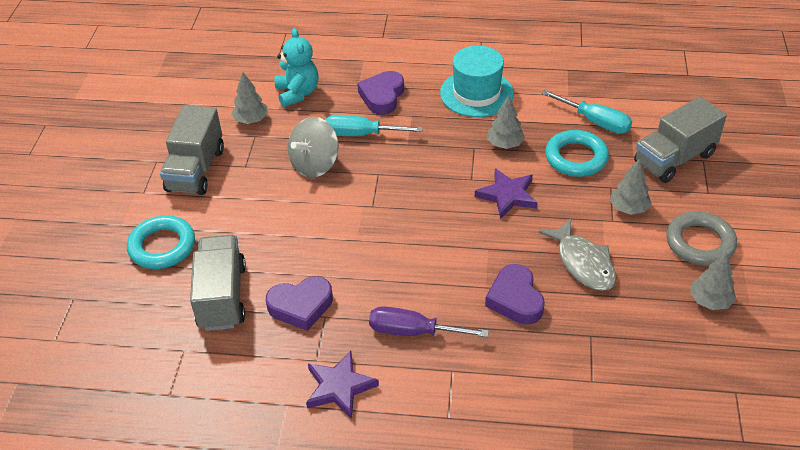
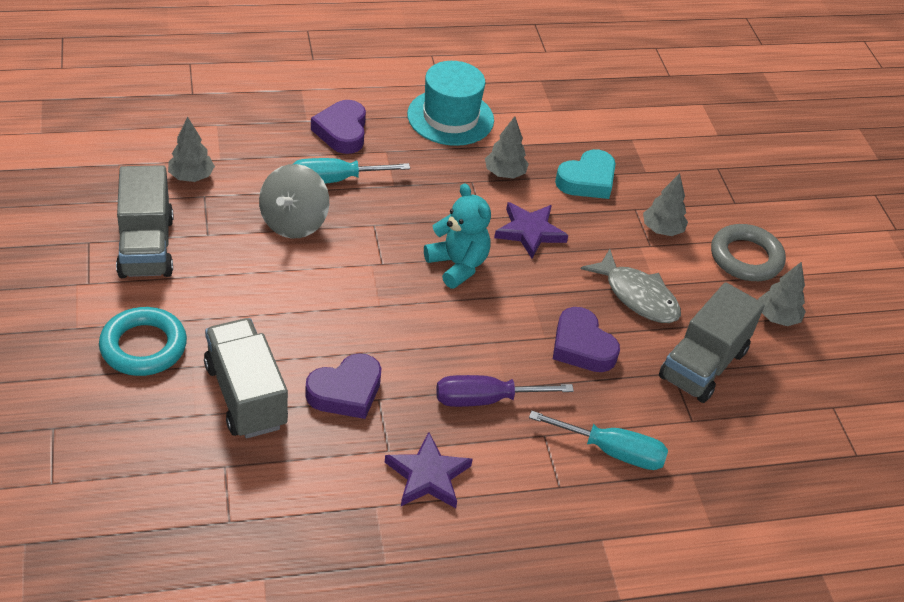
camera: 25 degrees left, 0 degrees up
(297, 93) = (236, 137): turquoise teddy bear -> turquoise teddy bear (457, 265)
(576, 158) = (587, 180): turquoise ring -> turquoise heart
(595, 122) = (593, 138): turquoise screwdriver -> turquoise screwdriver (612, 452)
(674, 159) = (689, 170): grey truck -> grey truck (703, 365)

